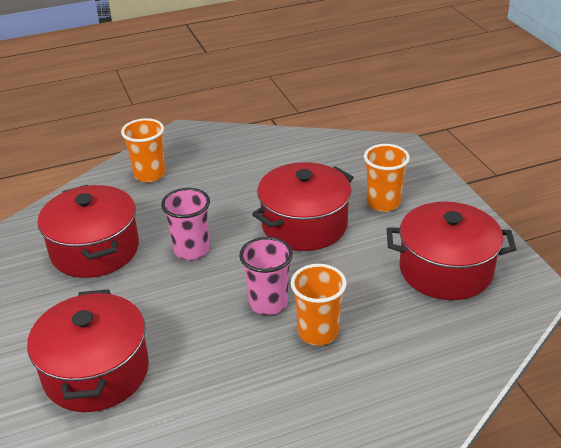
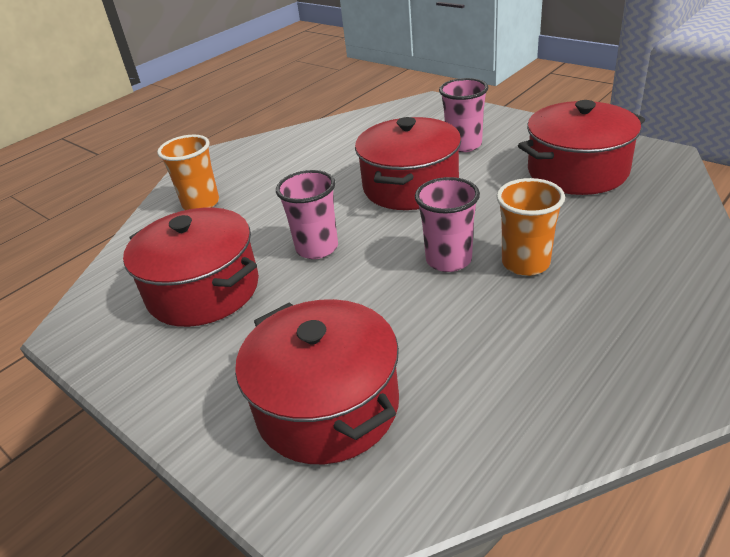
camera: 25 degrees left, 0 degrees up
(383, 203) = (464, 145): orange cup -> pink cup

